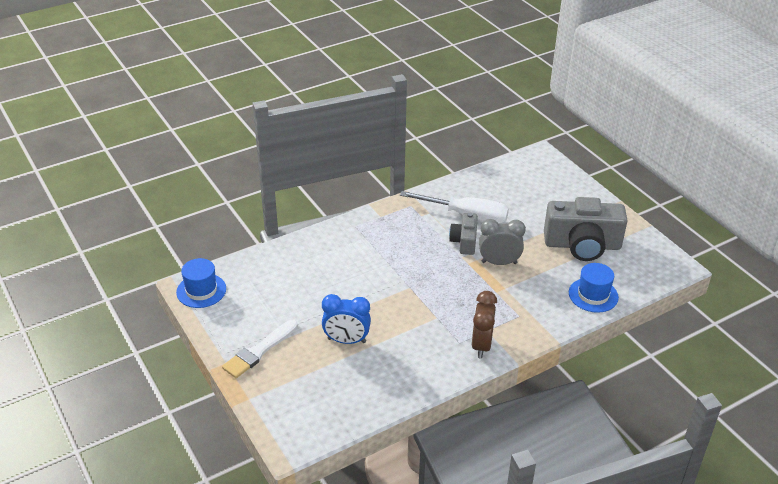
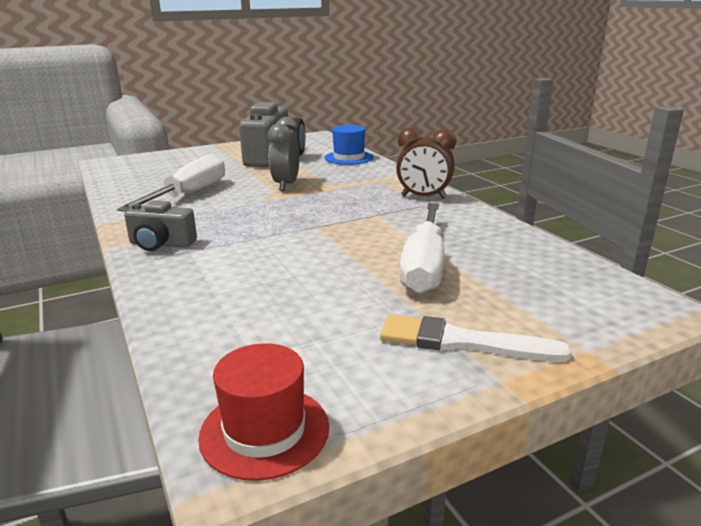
camera: 85 degrees left, 15 degrees down
(201, 290) = (264, 431): blue hat -> red hat
(259, 351) = (461, 342): white brush -> white brush turned 150 degrees clockwise
(346, 340) = (424, 266): blue clock -> white screwdriver
(464, 241) = (239, 197): grey camera -> grey camera (161, 244)

